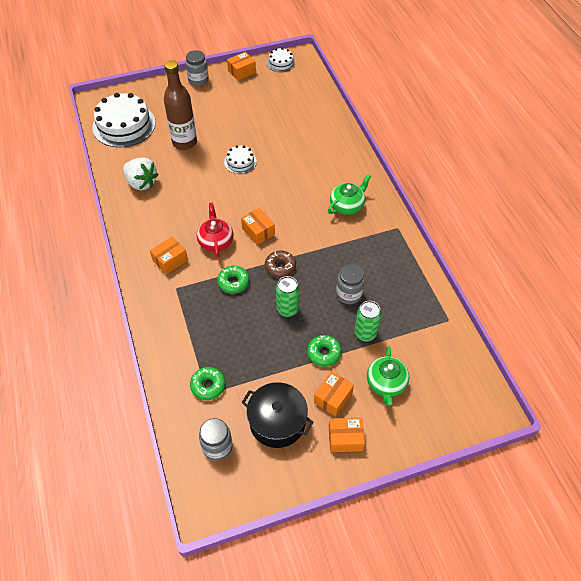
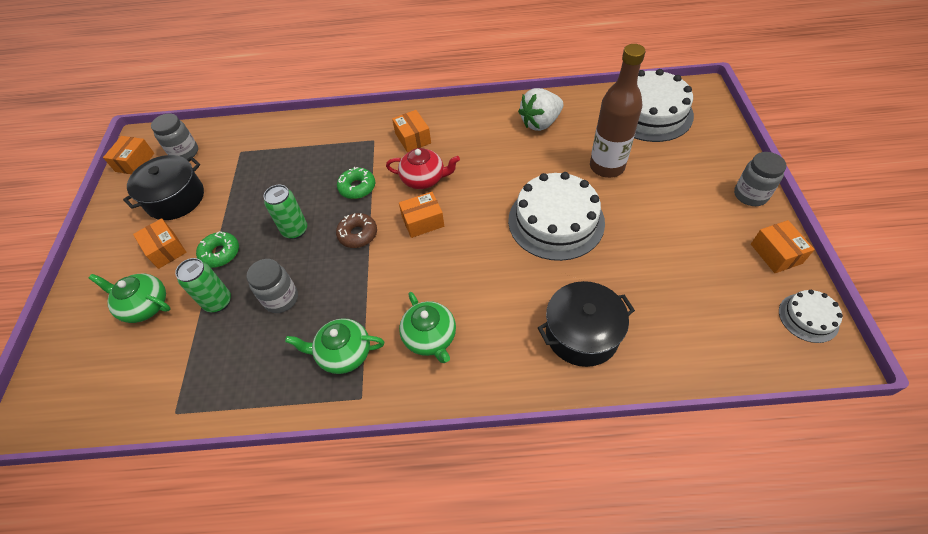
camera: 110 degrees right, 0 degrees up
(208, 386) = (247, 153): green donut -> none
(240, 162) = (556, 221): white cake -> white cake, size x2.01
(320, 141) = (582, 334): none -> black pot
(345, 438) = (118, 250): orange box -> orange box (135, 162)
(374, 245) = (343, 353): none -> green teapot

